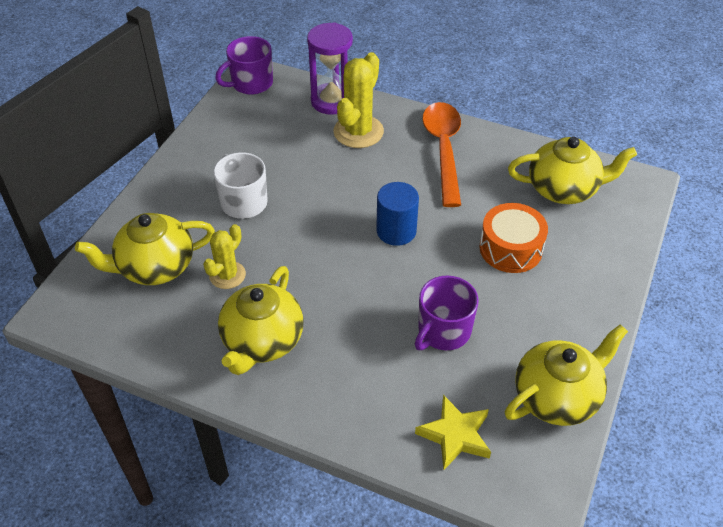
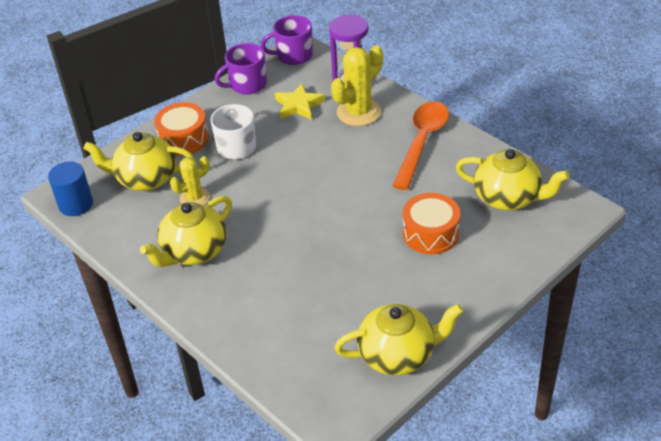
camera: 25 degrees right, 5 degrees down
(175, 207) = (184, 139): none -> orange drum
(396, 231) = (343, 197): blue cylinder -> blue cylinder (76, 204)
(443, 331) = (335, 281): purple mug -> purple mug (247, 85)
(455, 435) = (299, 358): yellow star -> yellow star (298, 106)

